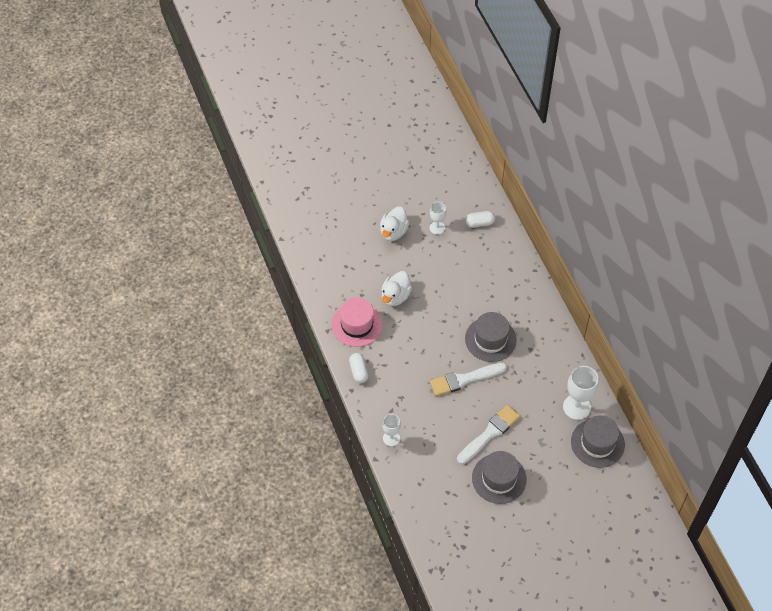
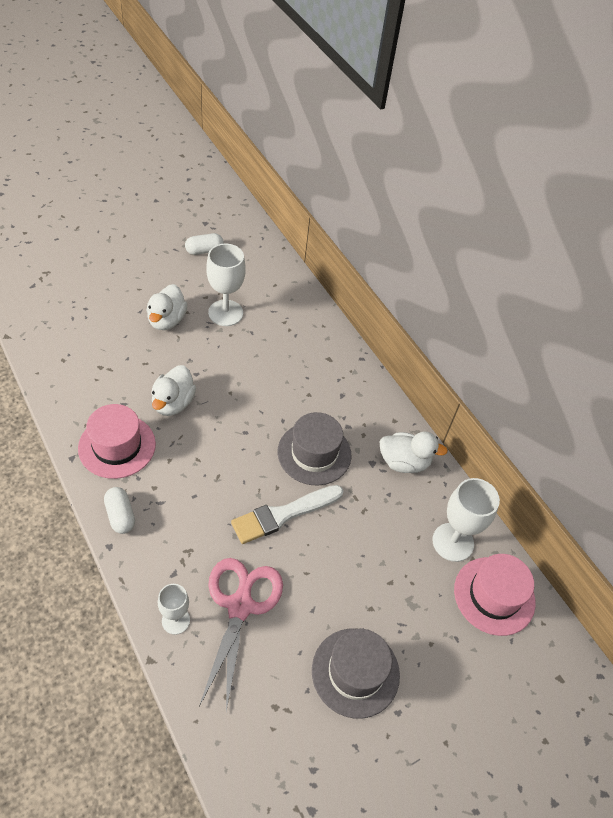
camera: 15 degrees left, 5 degrees down
(431, 433) = (240, 605): none -> pink scissors
(437, 228) = (225, 313): white goblet -> white goblet, size x1.65
(479, 223) = (281, 305): white capsule -> white capsule (204, 251)
(489, 433) = (331, 596): white brush -> none
(553, 350) = (404, 462): none -> white duck
(597, 443) = (494, 595): grey hat -> pink hat

